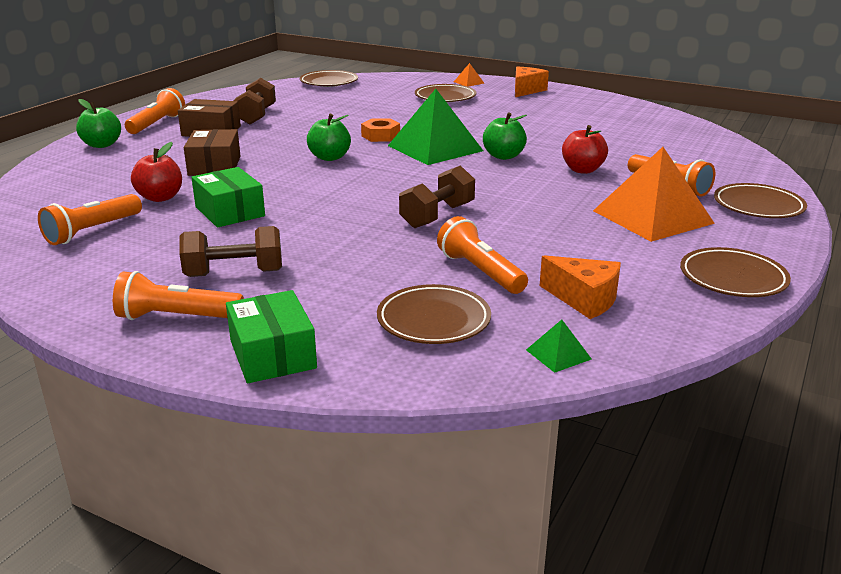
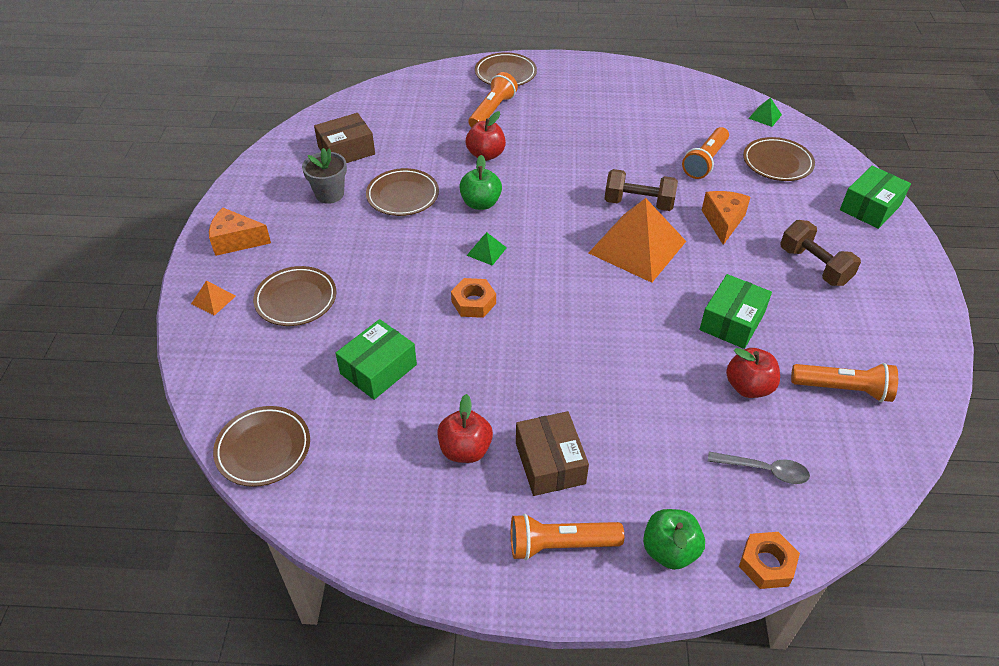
camera: 115 degrees left, 20 degrees up
(42, 164) = (766, 564): none -> orange nut
(93, 182) = (764, 470): none -> grey spoon
(177, 317) = (884, 264): orange flashlight -> none
(214, 166) = (648, 392): brown box -> brown box (346, 150)
(256, 116) = (465, 450): brown dumbbell -> red apple
(329, 157) = (562, 314): green apple -> none
(352, 107) = (378, 369): none -> green box
(435, 148) = (486, 251): green pyramid -> green pyramid, size x0.41
(563, 115) = (329, 194): none -> grey flower pot
(584, 299) = (701, 118): orange cheese -> orange cheese (723, 222)
(652, 217) = (558, 111): orange pyramid -> orange pyramid (637, 247)
(732, 278) = (627, 75): brown plate -> brown plate (403, 196)

